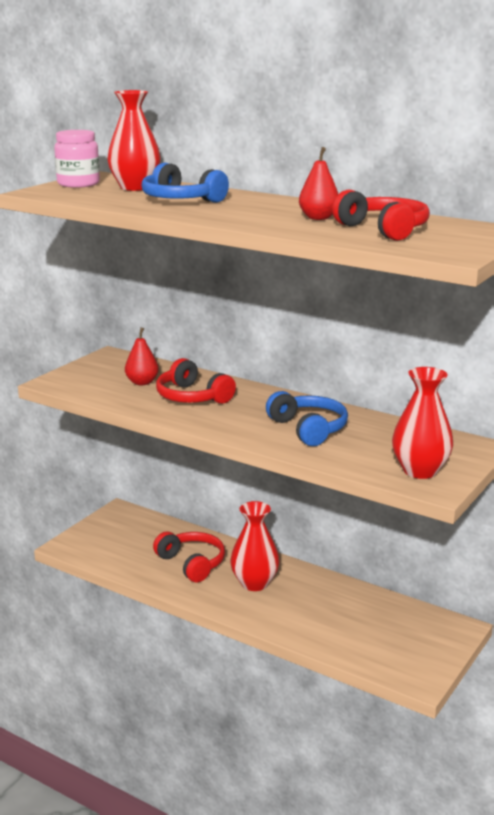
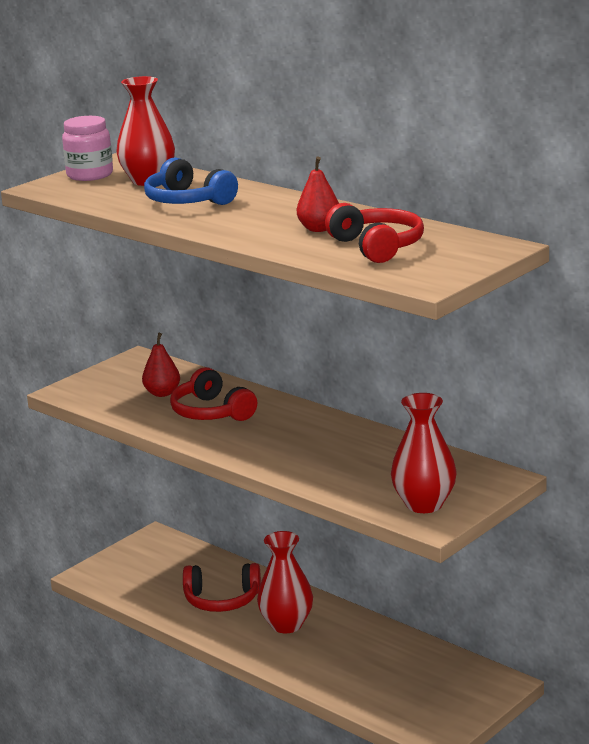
camera: 10 degrees right, 0 degrees up
(192, 563) = (222, 600): red headphones -> red headphones turned 120 degrees clockwise
(308, 429) = (324, 453): blue headphones -> none

